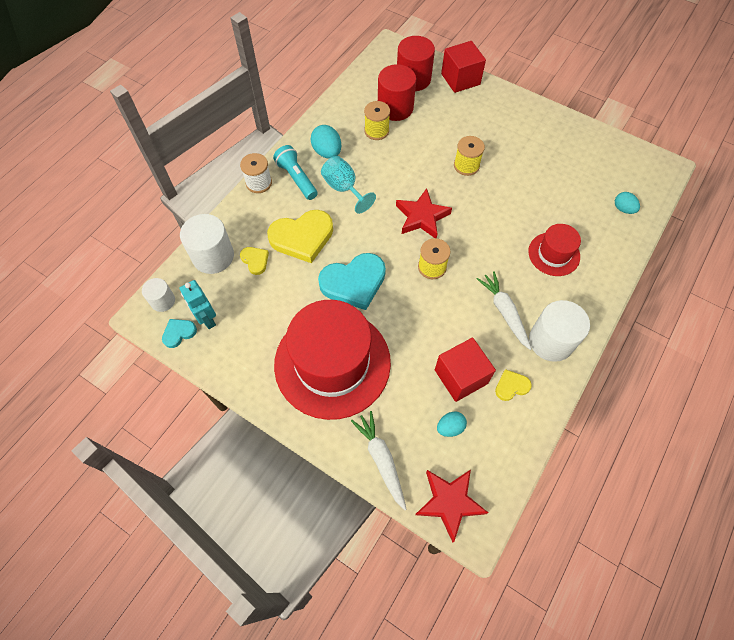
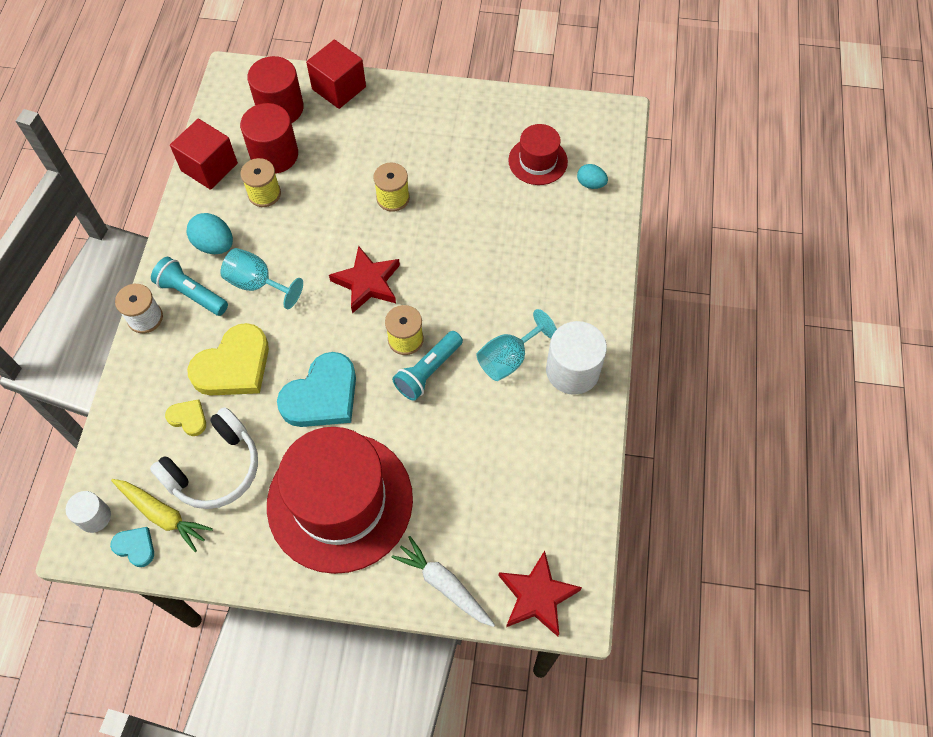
camera: 25 degrees left, 0 degrees up
(179, 333) = (135, 547): turquoise heart -> turquoise heart turned 90 degrees clockwise
(207, 319) = (163, 515): turquoise robot -> yellow carrot
(213, 256) = (132, 434): white cylinder -> none
(256, 302) = (214, 468): none -> white headphones
(438, 296) = (428, 371): none -> turquoise flashlight
(450, 427) = (504, 515): turquoise egg -> none
(461, 376) = (491, 453): red cube -> red cube (209, 167)
(504, 312) = (509, 358): white carrot -> turquoise goblet
(511, 386) = (550, 440): yellow heart -> none
(554, 254) = (536, 268): red hat -> red hat (538, 161)

